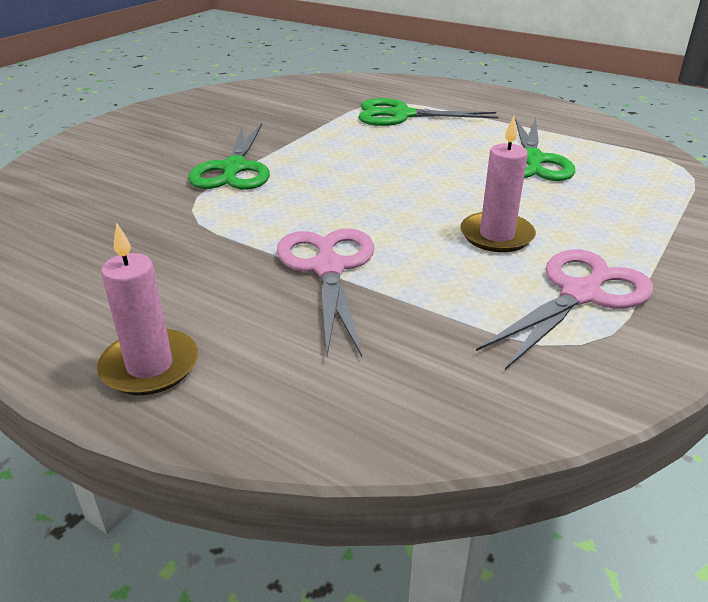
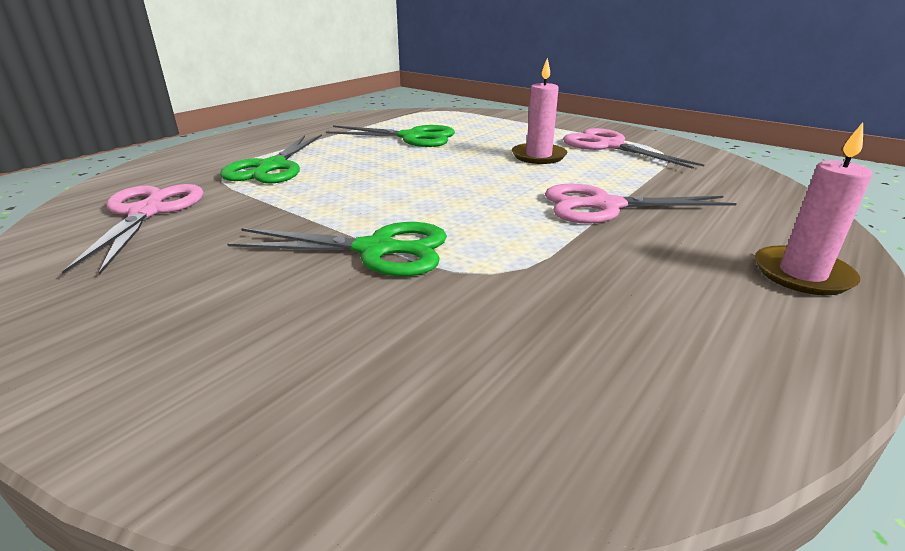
camera: 85 degrees left, 5 degrees down
(299, 98) = (147, 213): none -> pink scissors

